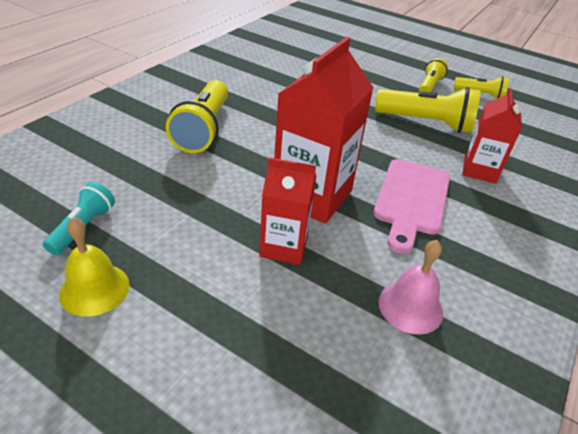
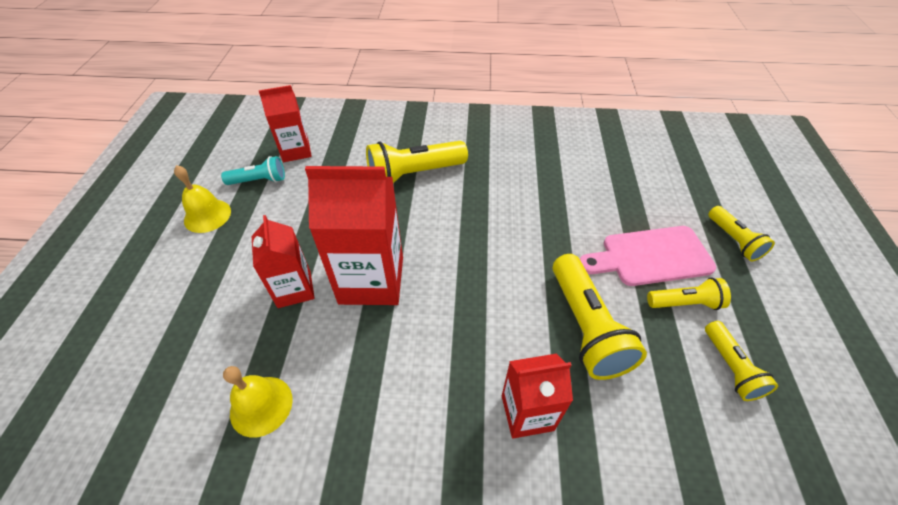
camera: 65 degrees right, 10 degrees up
(67, 185) = (296, 151): none -> red carton
(395, 52) = (733, 240): none -> yellow flashlight
(410, 307) = (261, 406): pink bell -> yellow bell
(411, 200) = (417, 359): pink cutting board -> pink cutting board (650, 256)

